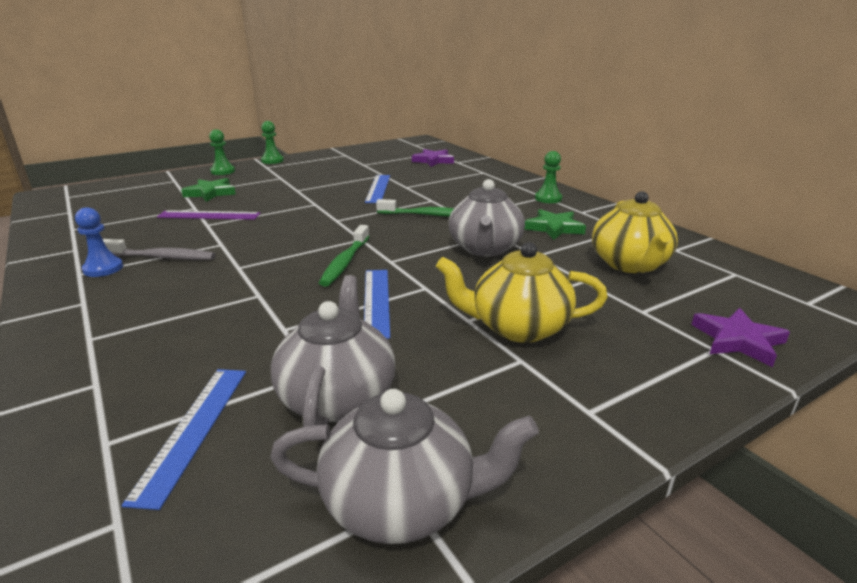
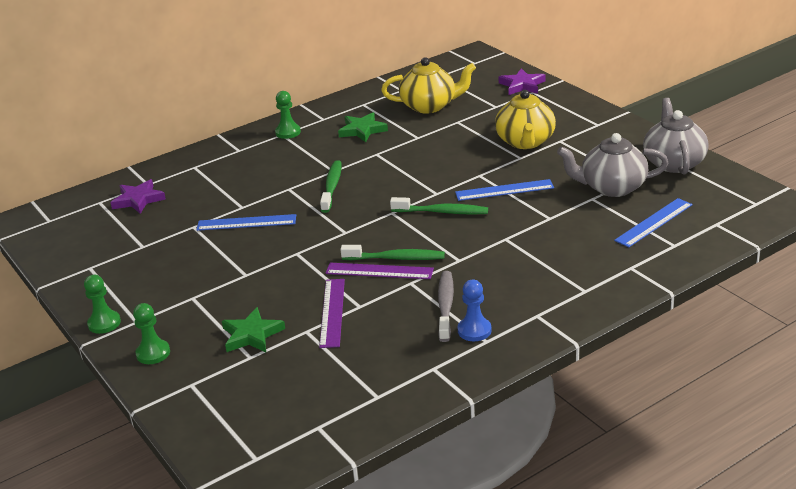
camera: 90 degrees left, 5 degrees up
(193, 429) = (654, 222): blue ruler -> blue ruler turned 45 degrees counterclockwise
(254, 232) = (379, 271): none -> purple ruler
(270, 239) = (396, 258): none -> green toothbrush
(485, 249) = (408, 156): grey teapot -> none

